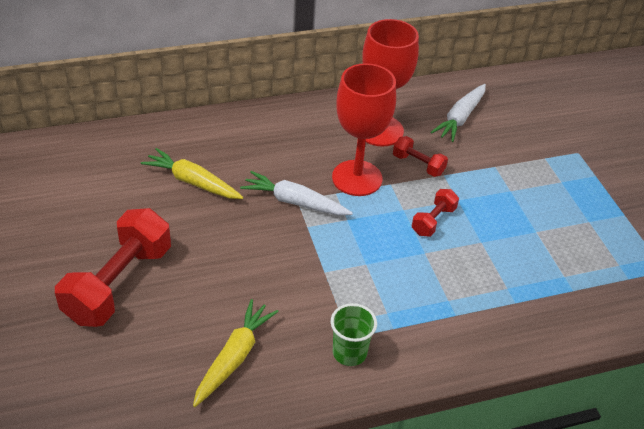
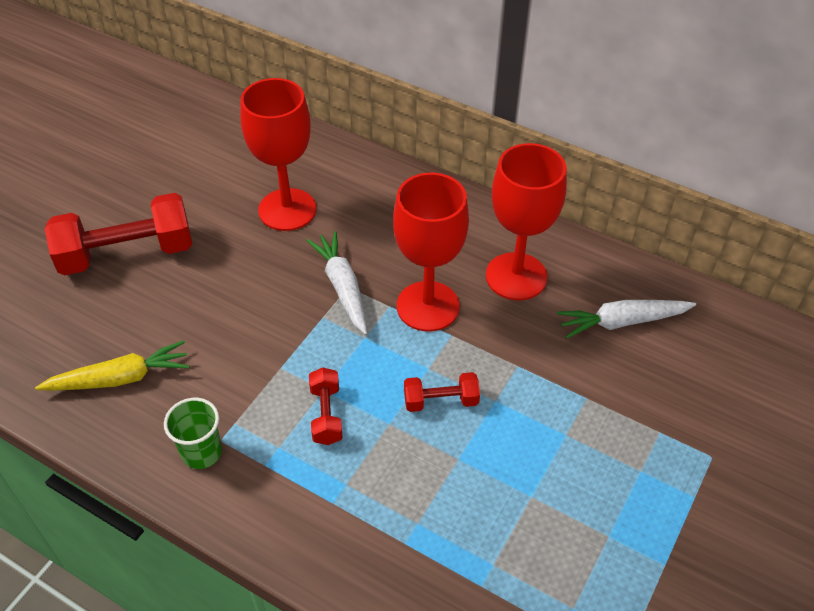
camera: 50 degrees right, 5 degrees up
(193, 182) = (287, 210): yellow carrot -> red goblet
(418, 165) = (506, 337): red dumbbell -> red dumbbell (326, 415)

